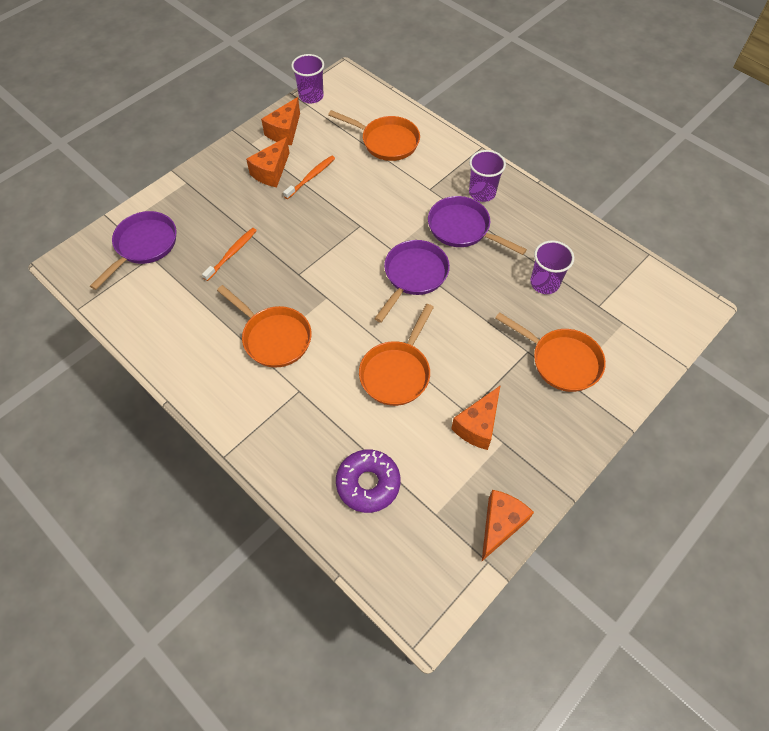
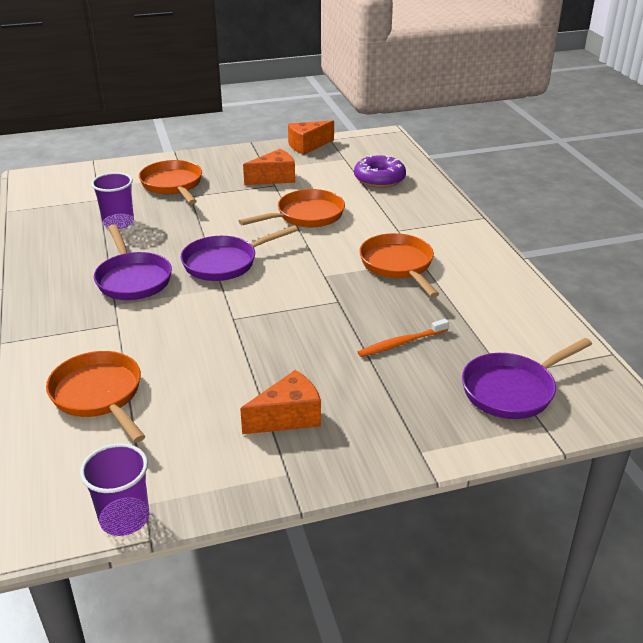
camera: 150 degrees left, 25 degrees down
(285, 131) = (221, 471): orange cheese -> none
(311, 177) = (240, 389): orange toothbrush -> none
(482, 192) = (69, 300): purple cup -> none

